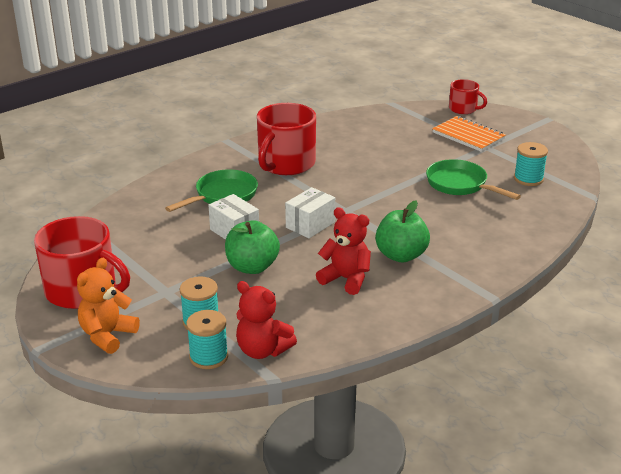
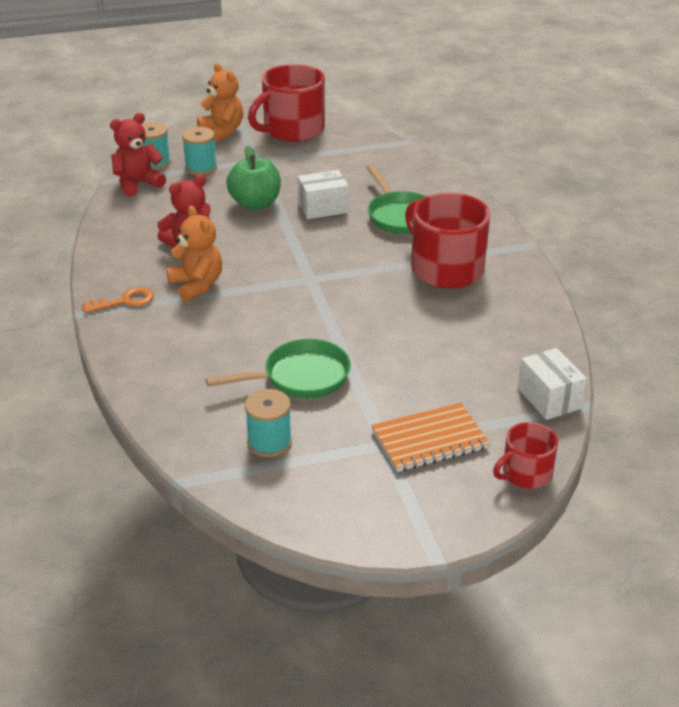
camera: 115 degrees right, 5 degrees up
(310, 225) = (300, 250): white box -> white box (549, 398)
(401, 255) = (197, 285): green apple -> orange teddy bear
(455, 281) = (125, 301): none -> orange key

